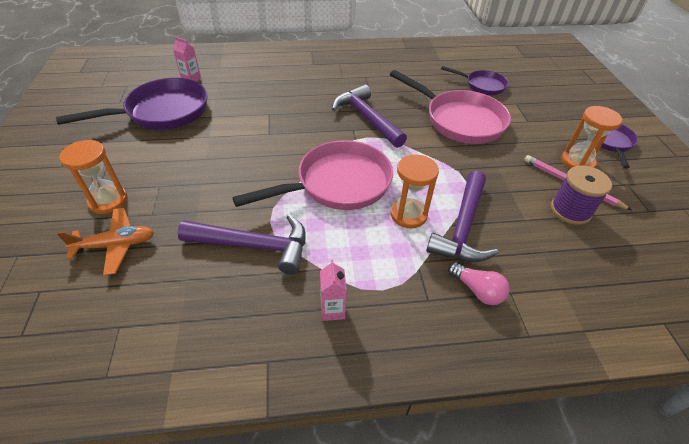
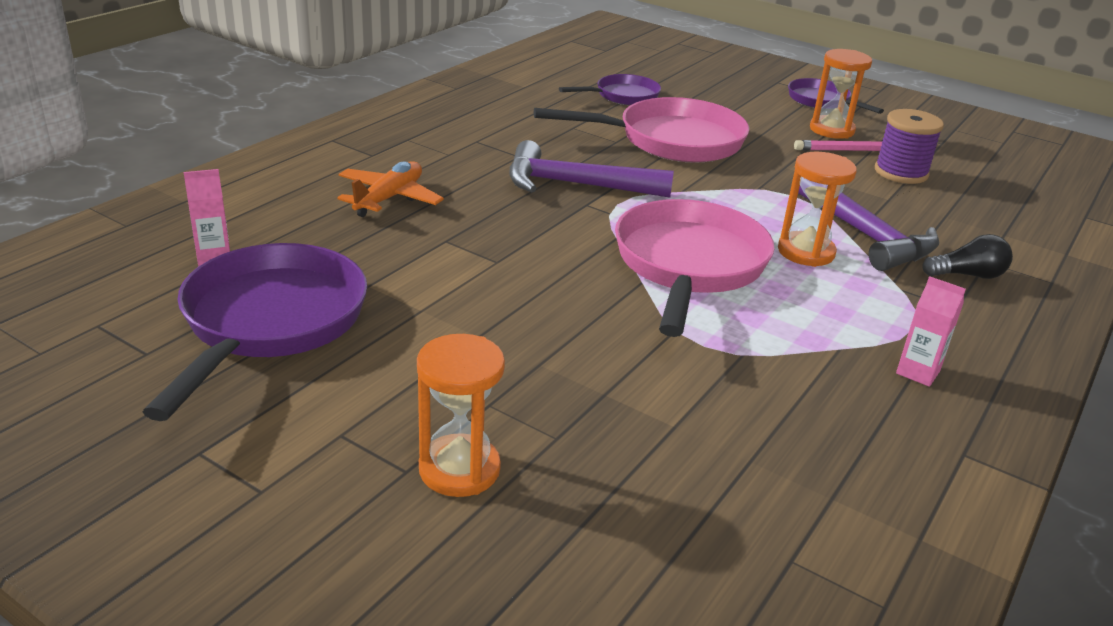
camera: 50 degrees left, 15 degrees down
(116, 245) = (593, 500): orange plane -> orange plane (389, 198)
(254, 246) = (741, 378): purple hammer -> none
(477, 290) = (967, 275): pink light bulb -> black light bulb

